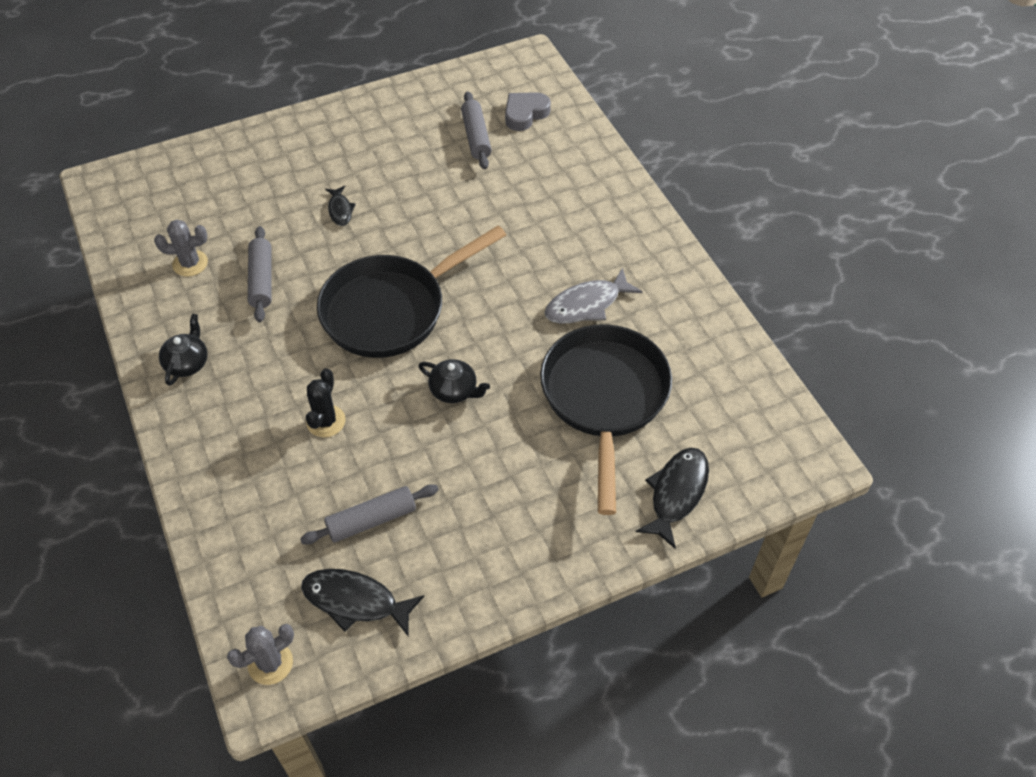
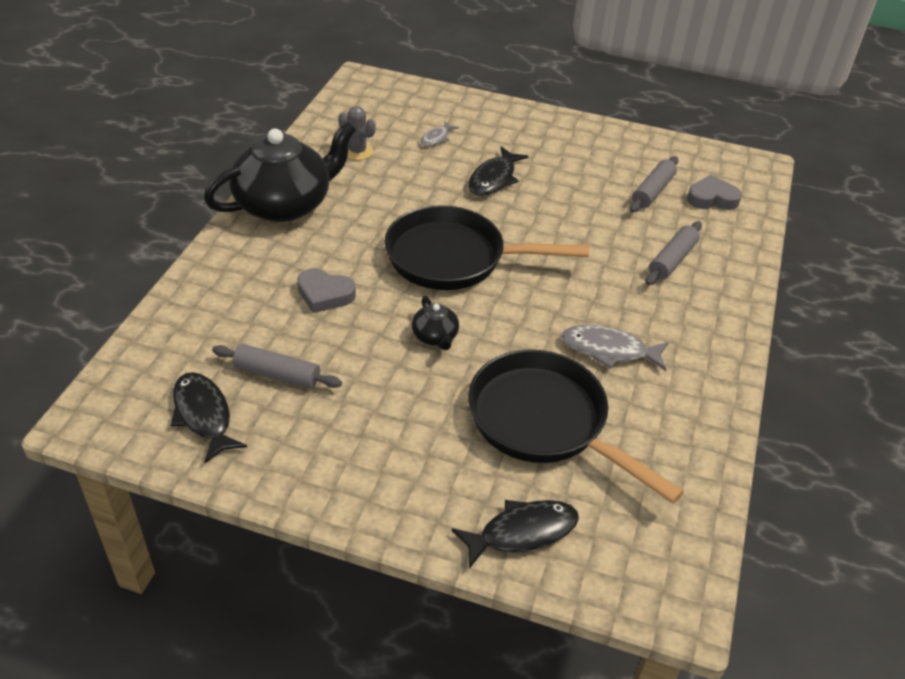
camera: 40 degrees right, 10 degrees down
(187, 363) = (285, 204): black teapot -> black teapot, size x2.36
(245, 201) = (436, 138): none -> grey fish
(261, 280) = (389, 187): grey rolling pin -> grey rolling pin (672, 260)
(270, 663) = (108, 409): grey cactus -> none
(326, 421) = (325, 294): black cactus -> grey heart
(340, 210) = (494, 179): black fish -> black fish, size x1.71
(604, 398) = (544, 422): black pan -> black pan turned 90 degrees counterclockwise

